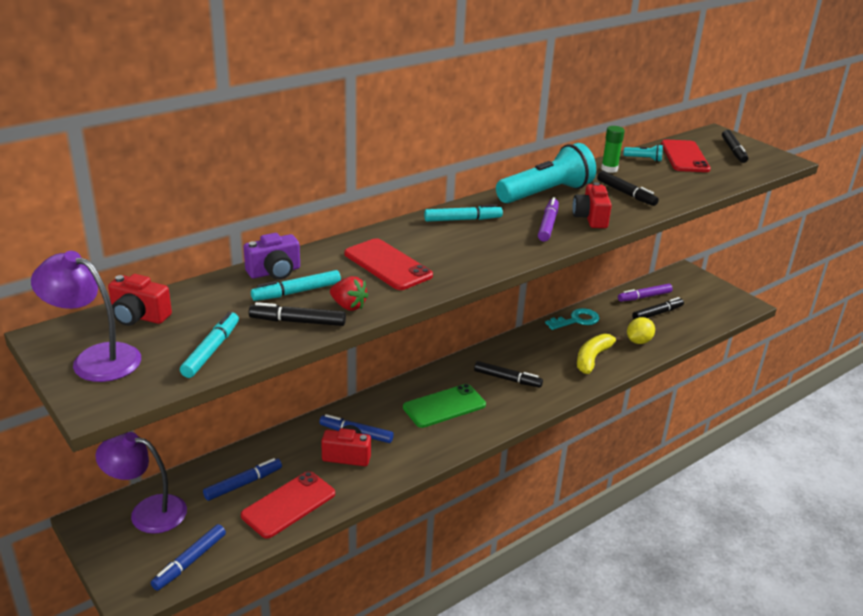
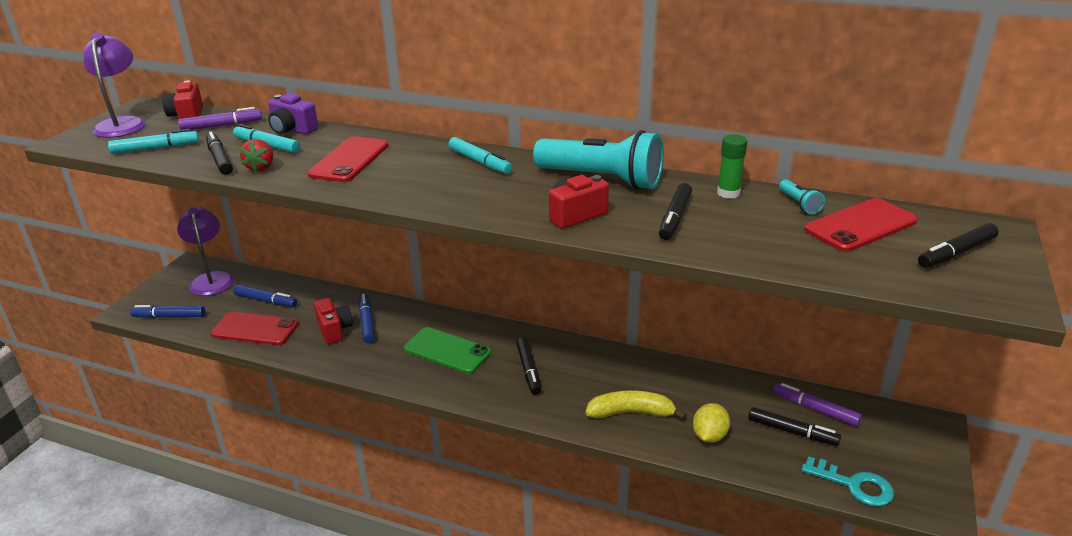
camera: 60 degrees right, 0 degrees up
(547, 225) = (525, 199): purple marker -> purple marker (221, 126)
(576, 320) = (692, 376): turquoise key -> turquoise key (854, 485)
(638, 341) = (709, 436): yellow lemon -> yellow lemon turned 75 degrees counterclockwise

